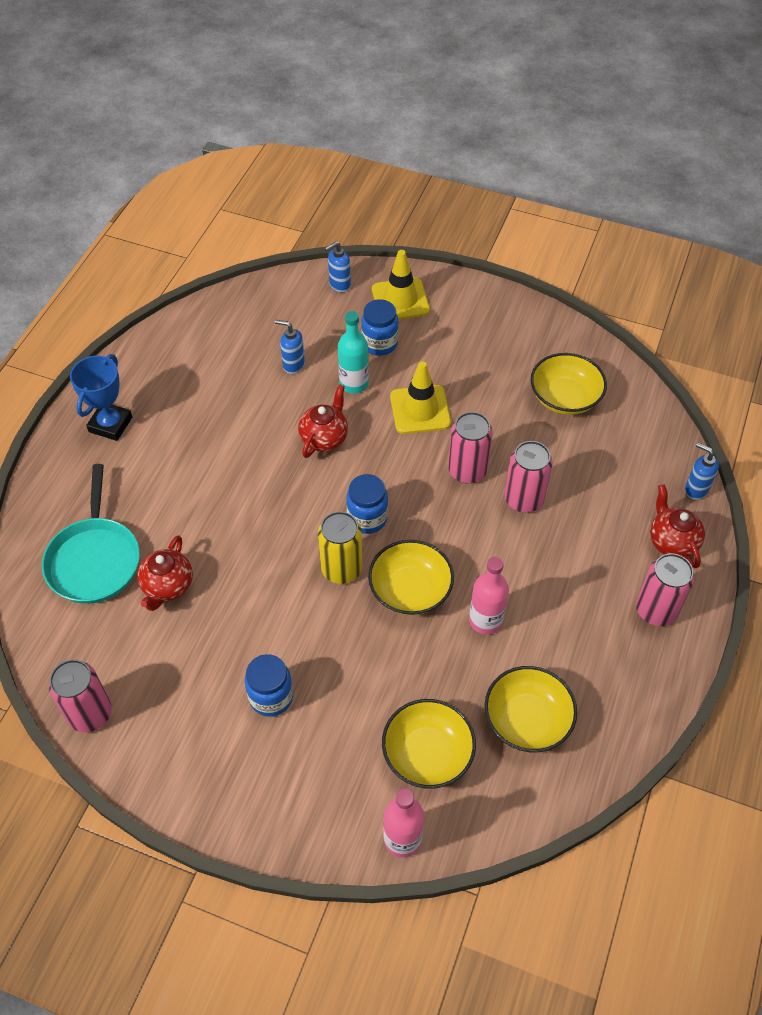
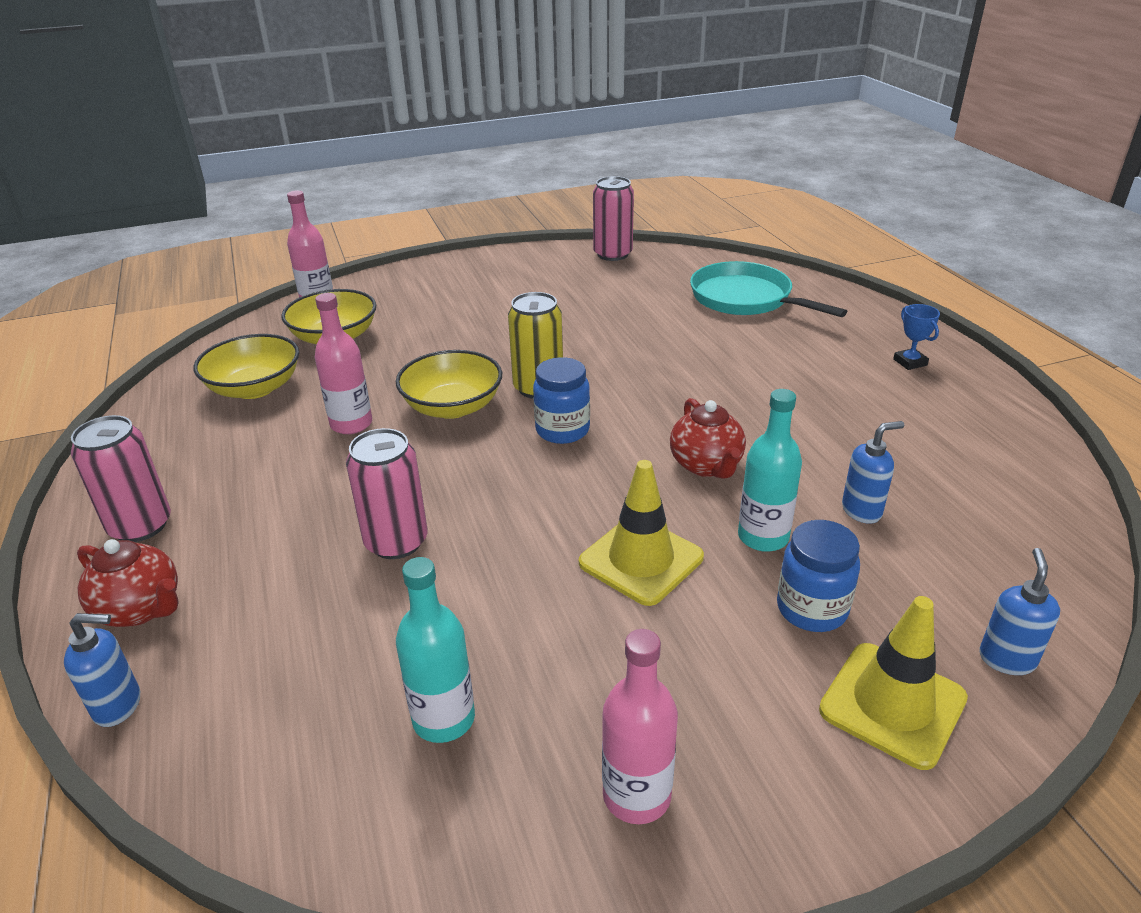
camera: 140 degrees right, 20 degrees down
(110, 424) = (910, 362): blue trophy -> blue trophy, size x0.56
(167, 586) = (666, 313): red teapot -> none
(271, 697) = (497, 308): blue jar -> none
(467, 470) = (500, 530): pink can -> none
(519, 332) = (636, 795): none -> pink bottle
(565, 398) = (444, 719): yellow bowl -> turquoise bottle

